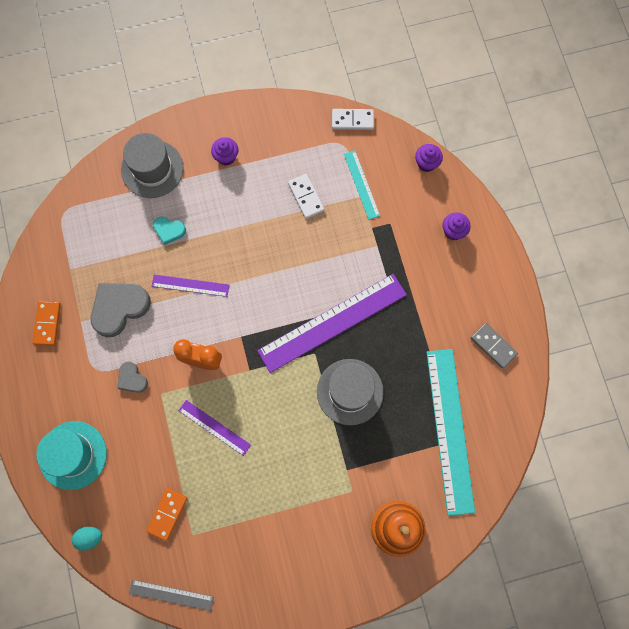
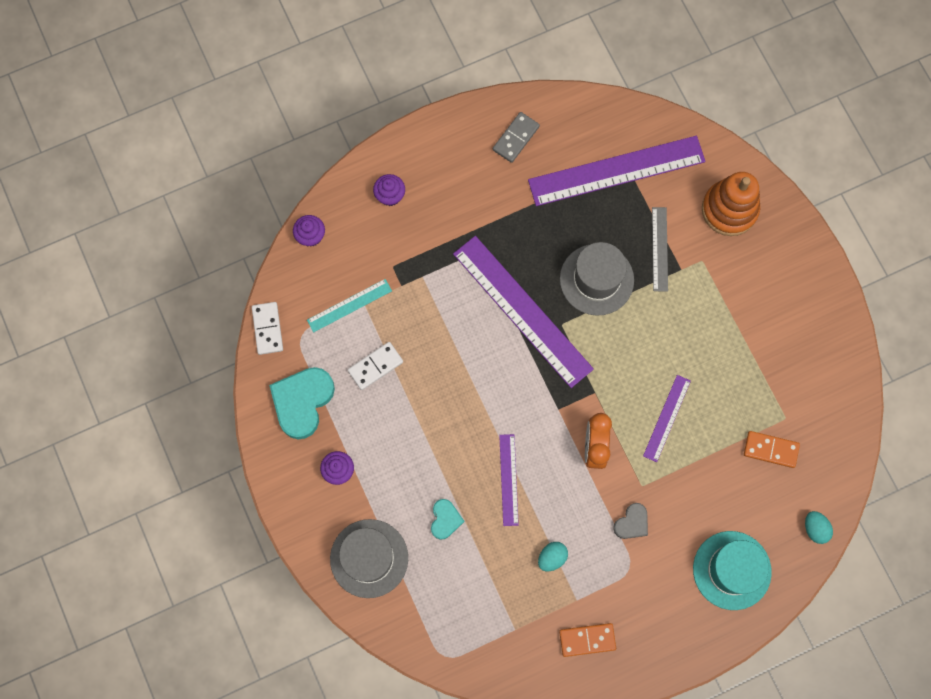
camera: 100 degrees left, 0 degrees up
(119, 308) = (552, 557): grey heart -> turquoise egg
(171, 595) = (851, 427): grey ruler -> grey ruler (659, 249)
(287, 138) = (302, 402): none -> turquoise heart
(449, 430) = (616, 171): turquoise ruler -> purple ruler

